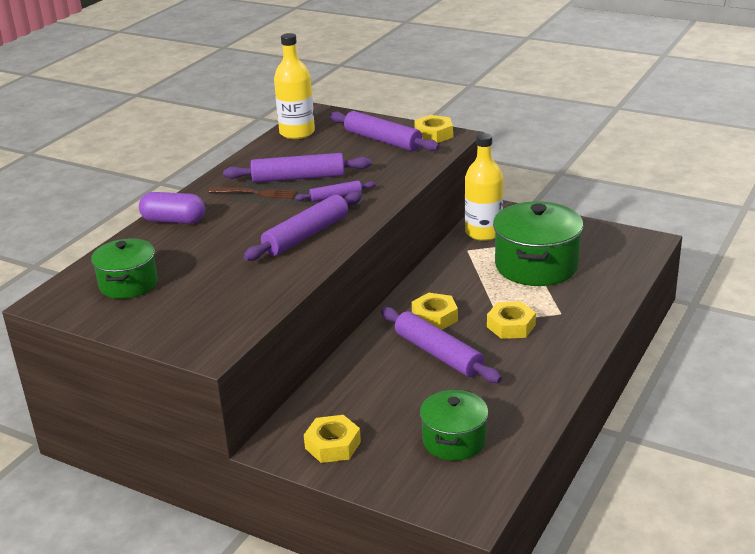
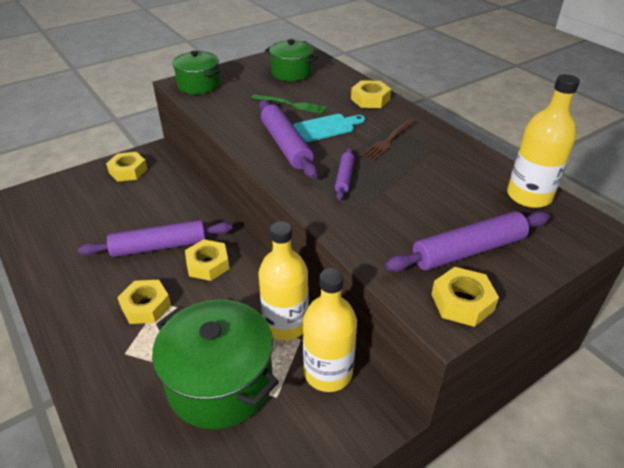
camera: 115 degrees right, 10 degrees up
(174, 220) = (370, 99): purple capsule -> yellow nut
(217, 258) = (291, 104): none -> green fork
(254, 226) = (326, 127): none -> turquoise cutting board
(298, 178) = (405, 168): purple rolling pin -> none
(454, 440) = (67, 217): green pot -> green pot (199, 85)
(460, 260) = (285, 324): none -> yellow bottle

